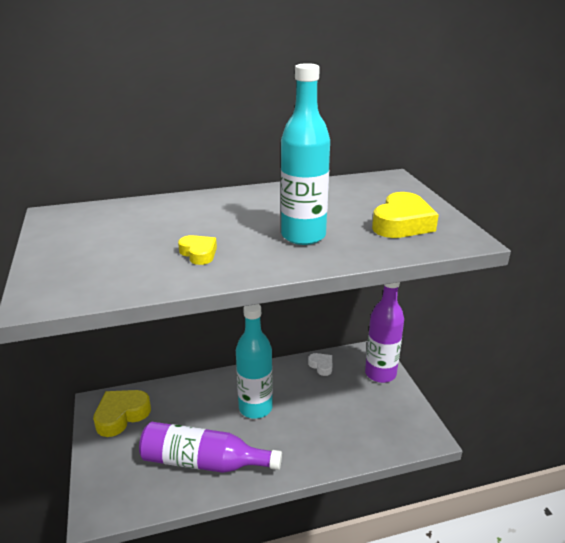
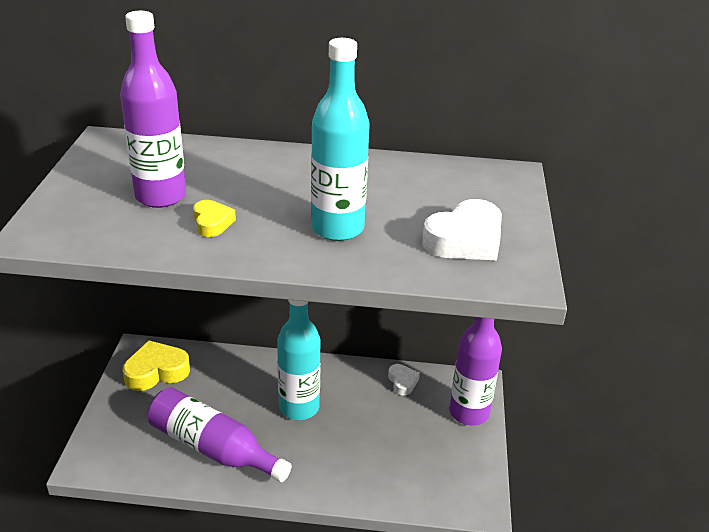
camera: 20 degrees right, 5 degrees up
(137, 244) = (160, 196): none -> purple bottle
(402, 223) = (465, 240): yellow heart -> white heart

